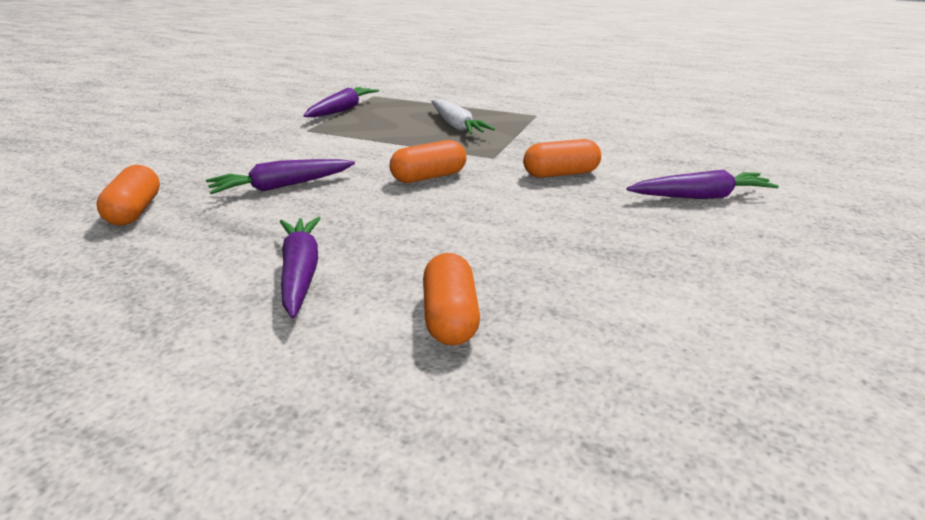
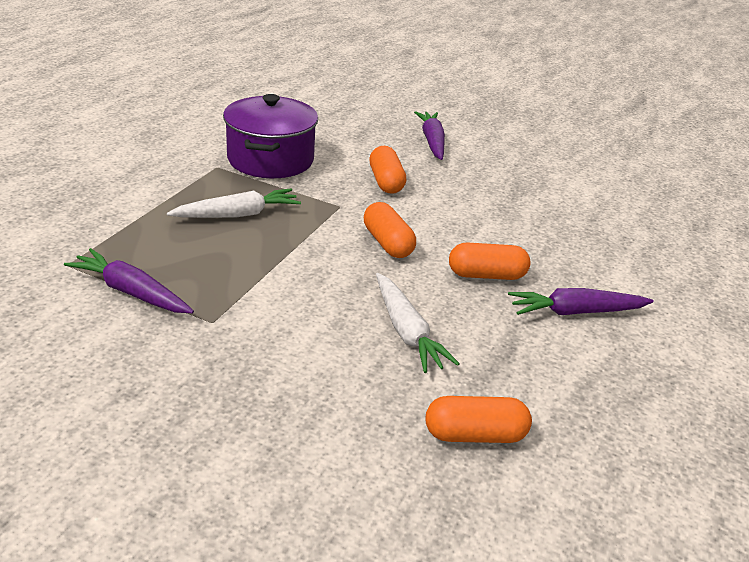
camera: 90 degrees left, 5 degrees up
(281, 186) = (407, 331): purple carrot -> white carrot
(450, 318) = (612, 253): orange capsule -> orange capsule (486, 275)
(567, 129) = (270, 159): none -> purple pot

